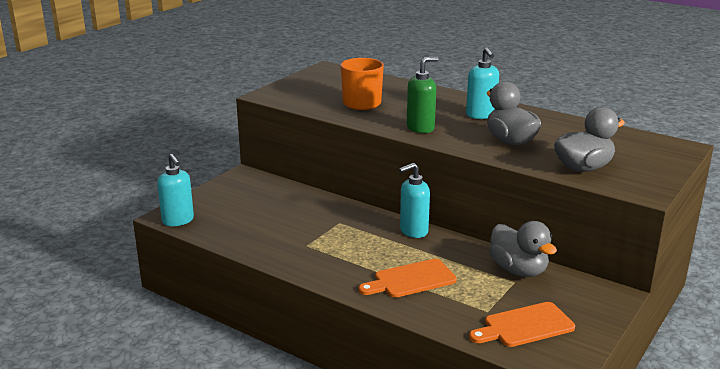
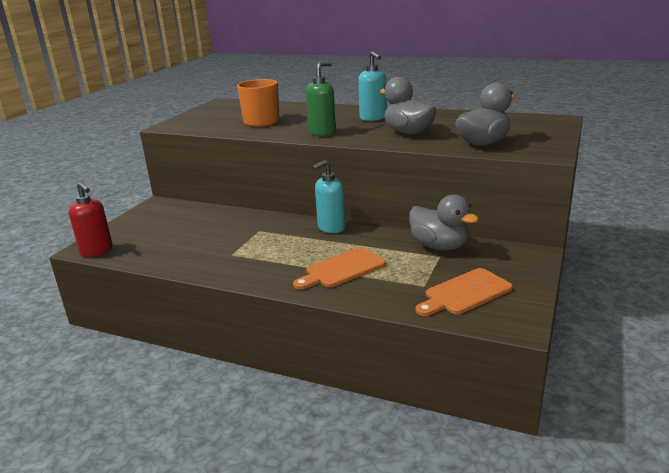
camera: 10 degrees left, 0 degrees up
(178, 221) = (97, 251): turquoise soap dispenser -> red soap dispenser

